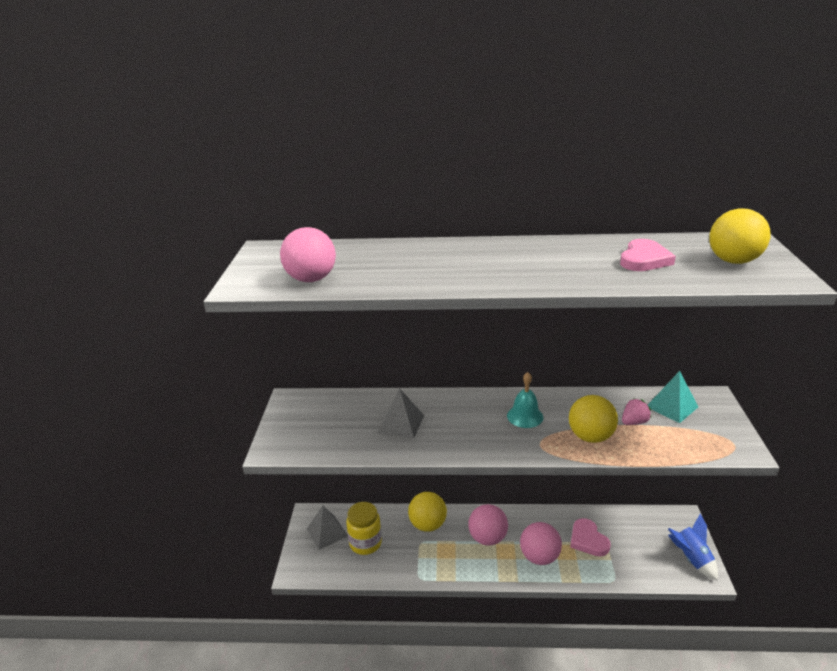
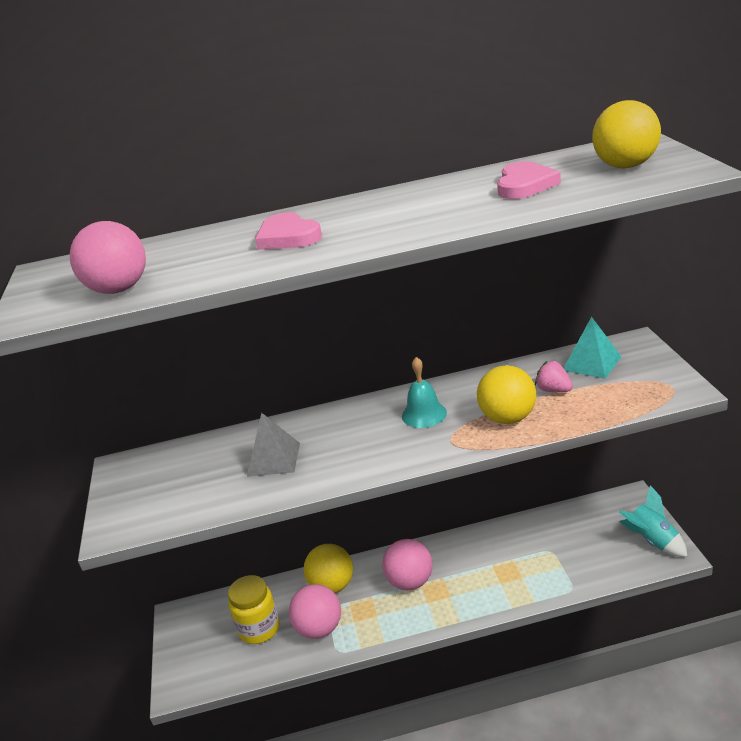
camera: 10 degrees left, 0 degrees up
(327, 532) = (205, 629): grey pyramid -> none
(539, 557) = (478, 587): pink ball -> pink ball (319, 629)
(588, 540) = (530, 552): pink heart -> pink heart (288, 237)
(634, 422) = (553, 390): pink strawberry -> pink strawberry turned 90 degrees counterclockwise
(691, 559) = (652, 541): blue rocket -> turquoise rocket

